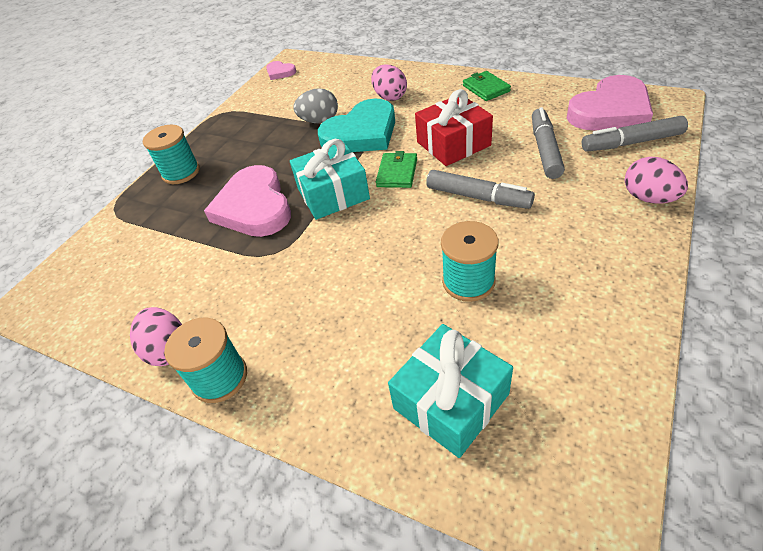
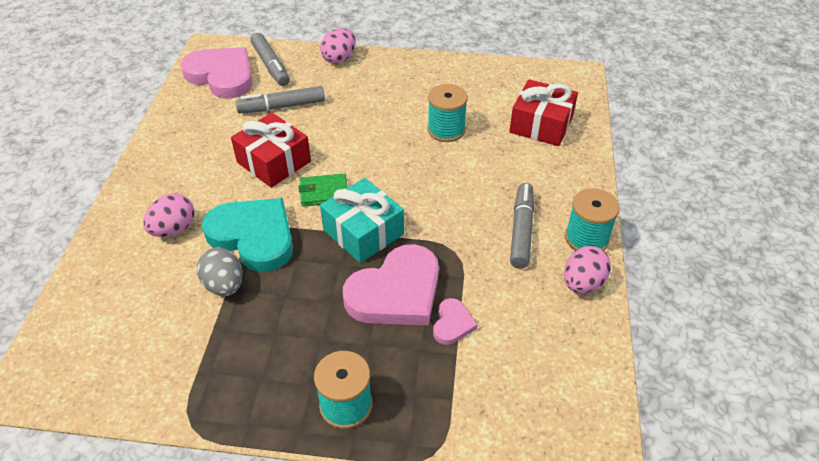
camera: 115 degrees left, 0 degrees up
(280, 72) = (70, 386): pink heart -> pink heart (452, 324)
(451, 401) = (541, 125): turquoise gift -> red gift
(478, 197) = (352, 136): grey marker -> grey marker (521, 230)
(486, 88) = (168, 153): green wallet -> none

